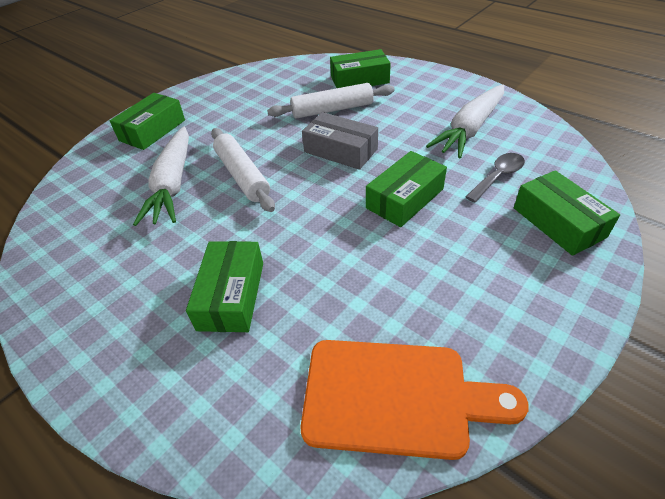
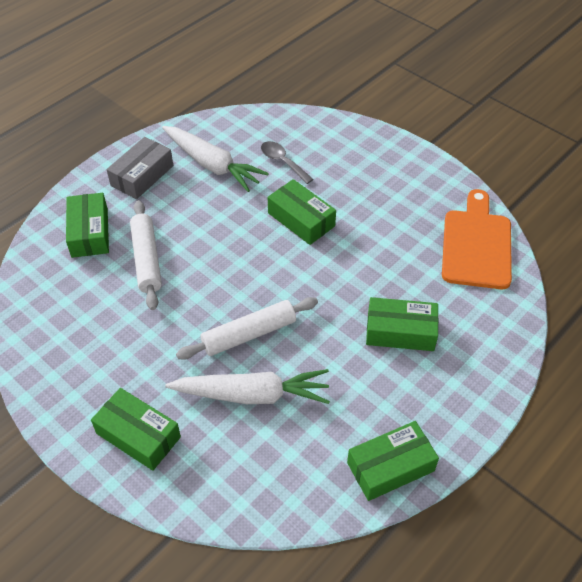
camera: 90 degrees left, 5 degrees up
(340, 150) = (224, 256): grey box -> grey box (142, 175)
(558, 222) = (338, 144): green box -> green box (390, 466)

